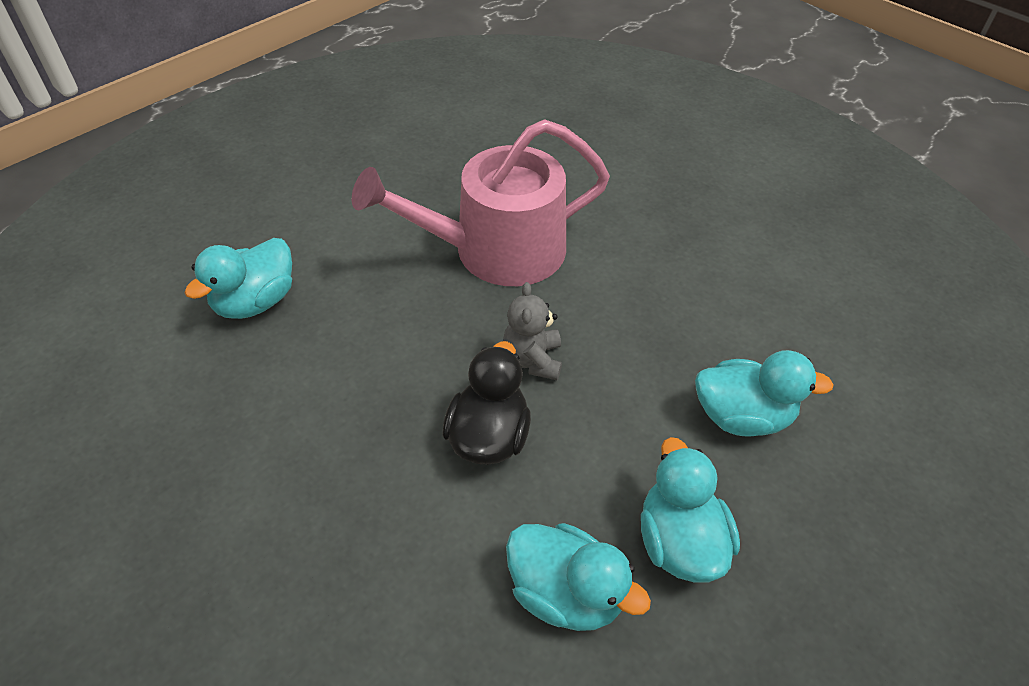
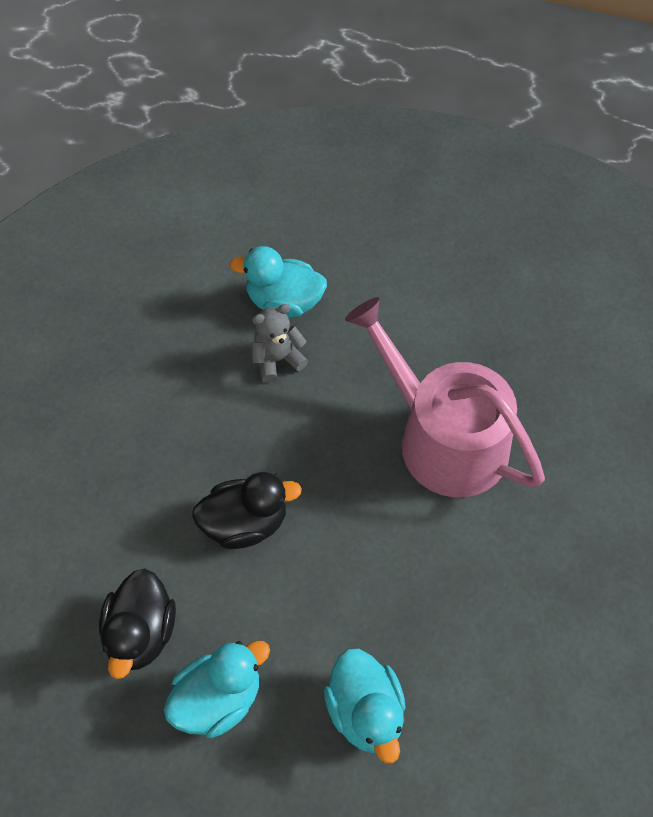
camera: 65 degrees right, 10 degrees up
(532, 360) = (336, 522): grey teddy bear -> grey teddy bear (277, 360)
(565, 593) = (141, 633): turquoise duck -> black duck

